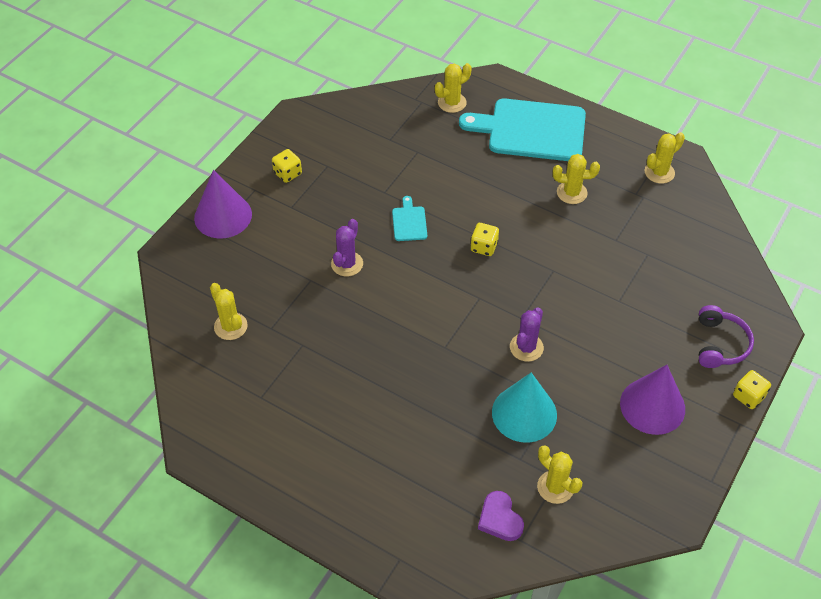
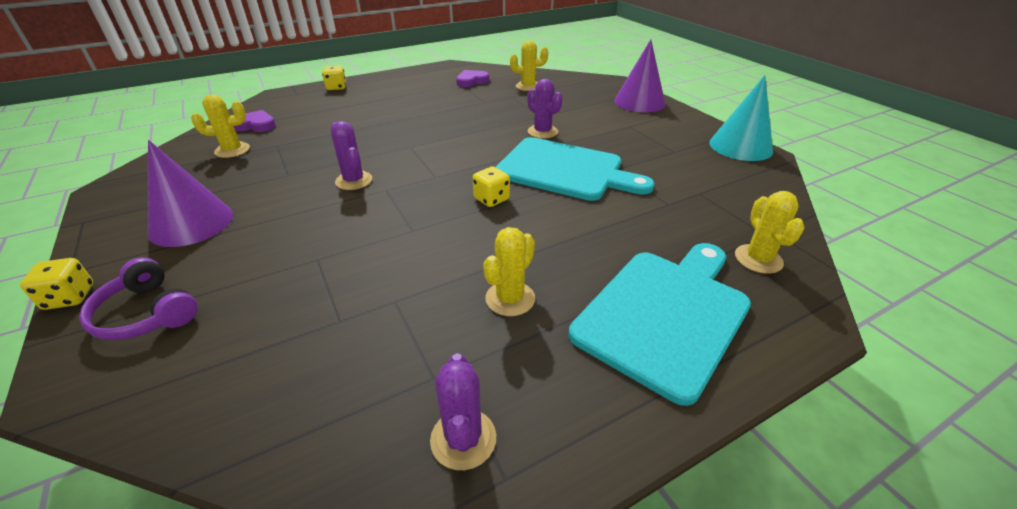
camera: 120 degrees right, 15 degrees down
(245, 391) = (471, 81): none -> purple heart
(287, 173) = (674, 133): yellow dice -> yellow dice (336, 87)
(409, 222) = (564, 170): turquoise cutting board -> turquoise cutting board, size x2.36
(524, 413) = (303, 158): turquoise cone -> turquoise cone (740, 146)
(659, 172) = (463, 439): yellow cactus -> purple cactus

